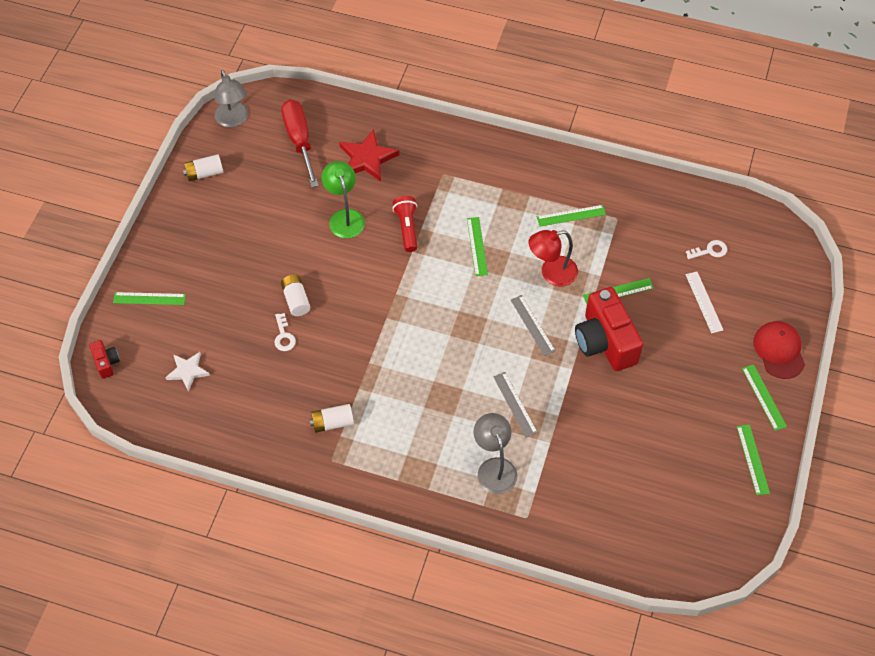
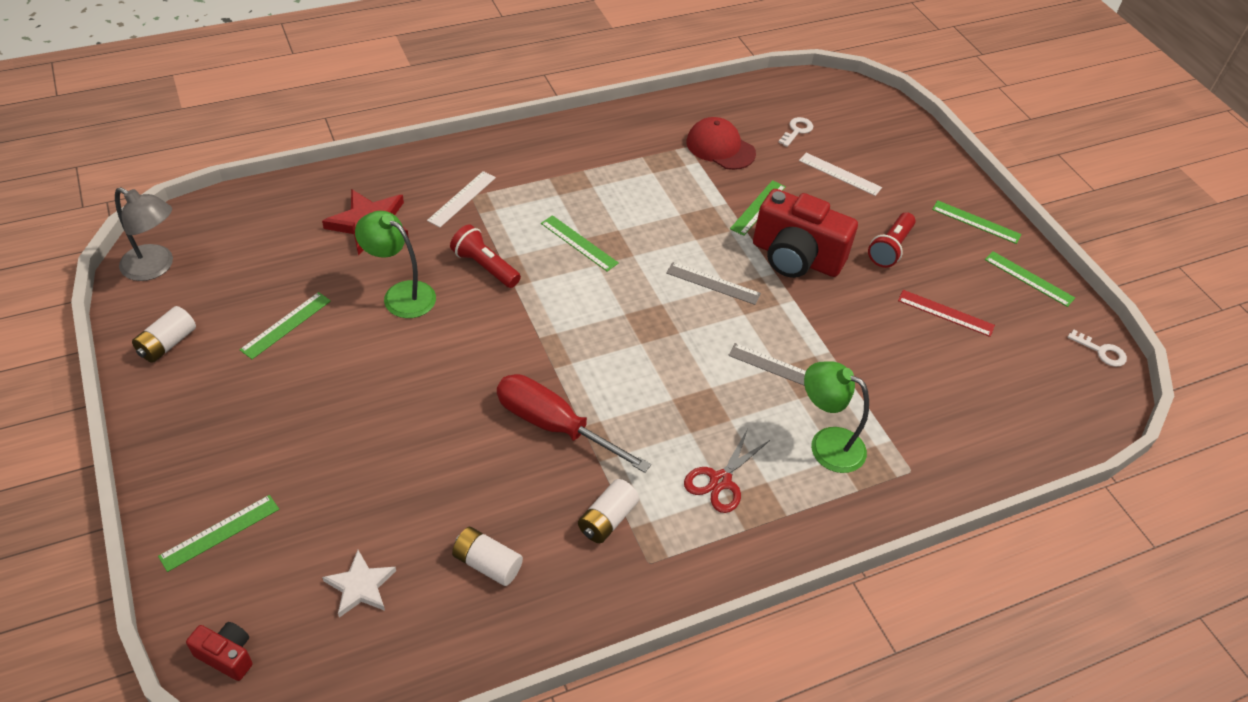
camera: 45 degrees left, 10 degrees down
(284, 336) = (451, 462): white key -> white key (1102, 351)
(296, 300) = (427, 413): white battery -> white battery (487, 564)
(300, 141) = (267, 247): red screwdriver -> red screwdriver (554, 426)
(412, 445) = (720, 481): none -> red scissors
(435, 172) = (462, 199): none -> white ruler
(494, 467) = (827, 444): grey lamp -> green lamp
(551, 273) = (679, 226): red lamp -> none
(571, 215) = (642, 167): green ruler -> green ruler (286, 325)
(664, 442) = (945, 313): none -> red ruler
(677, 376) = (890, 248): none -> red flashlight
(779, 350) = (943, 178): red cap -> red cap (720, 147)

